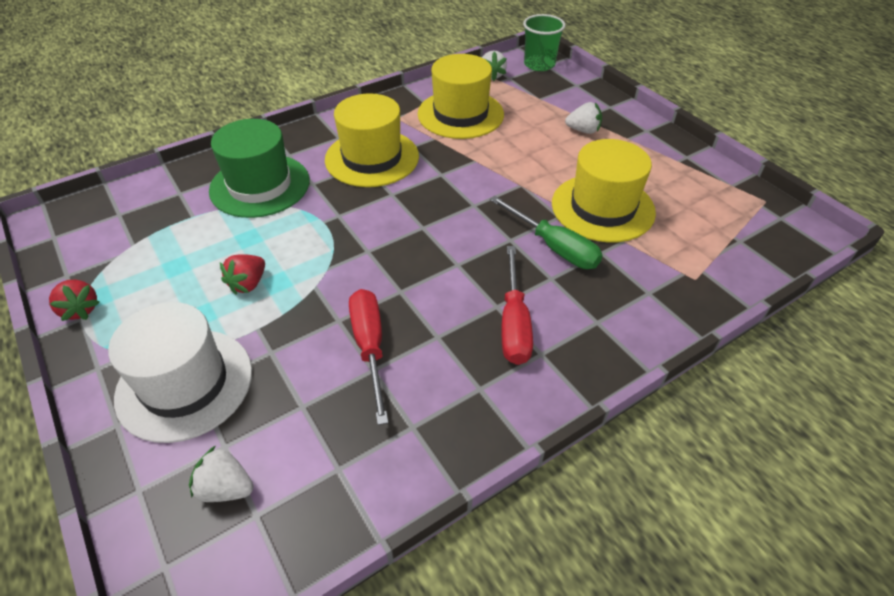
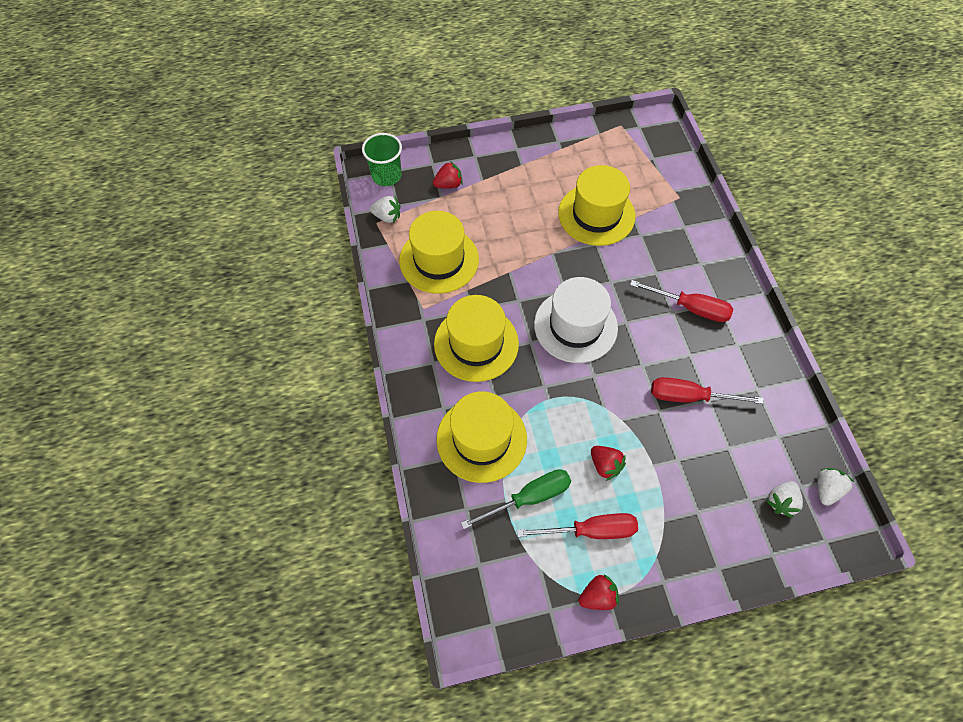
camera: 70 degrees left, 15 degrees up
(162, 288) = (590, 530): none -> red screwdriver
(185, 384) = (693, 520): white hat -> white hat (575, 326)
(260, 185) = (481, 439): green hat -> yellow hat
(554, 247) = (627, 259): green screwdriver -> green screwdriver (528, 498)
(558, 99) = (448, 184): none -> red strawberry
(583, 130) = (500, 187): white strawberry -> white strawberry (826, 489)

